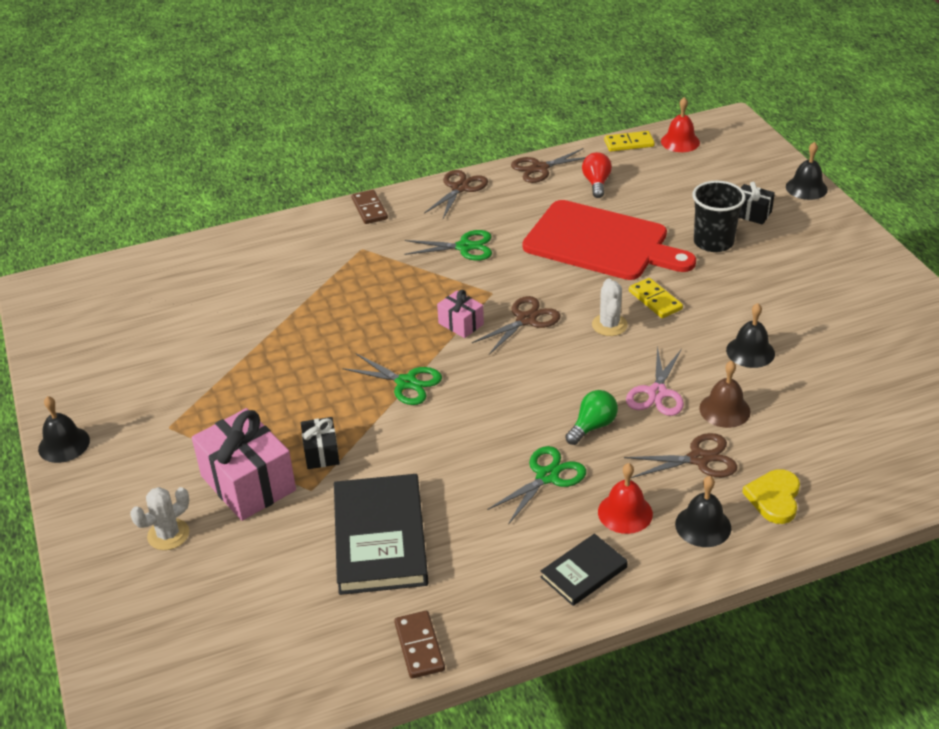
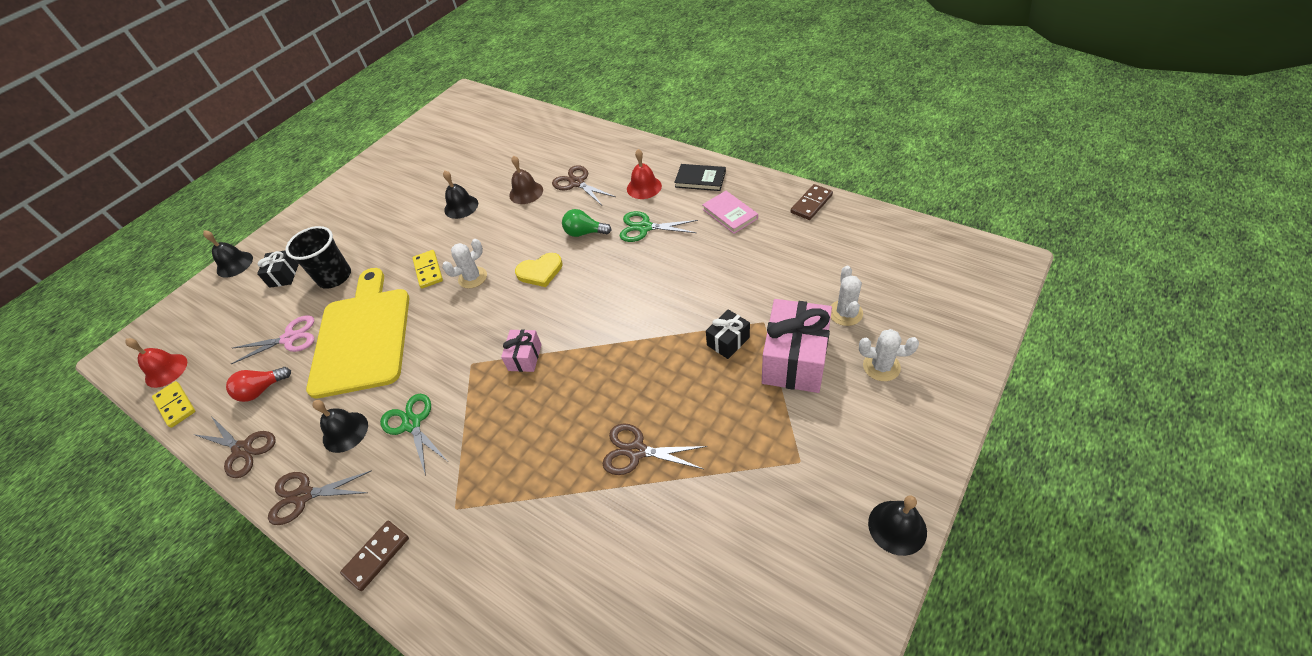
camera: 120 degrees left, 10 degrees up
(246, 554) = (845, 313): none -> white cactus
(380, 538) = (763, 263): black book -> none
(406, 383) = (618, 344): green scissors -> none
(488, 560) = (730, 214): none -> pink book
(526, 320) = (494, 323): brown scissors -> brown scissors (637, 451)
(601, 242) = (363, 337): red cutting board -> yellow cutting board
(655, 300) = (428, 270): yellow domino -> yellow domino turned 45 degrees counterclockwise
(657, 393) = (531, 223): pink scissors -> pink scissors (289, 338)
(703, 526) = (627, 160): black bell -> black bell (345, 432)
(774, 498) = (584, 149): yellow heart -> yellow heart (540, 271)

